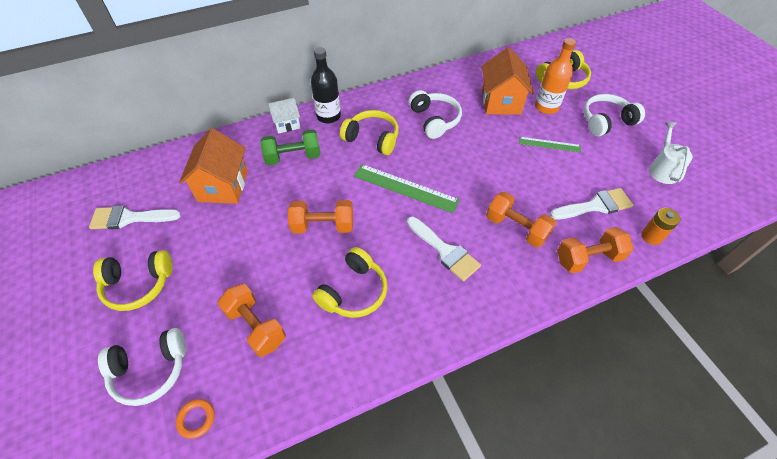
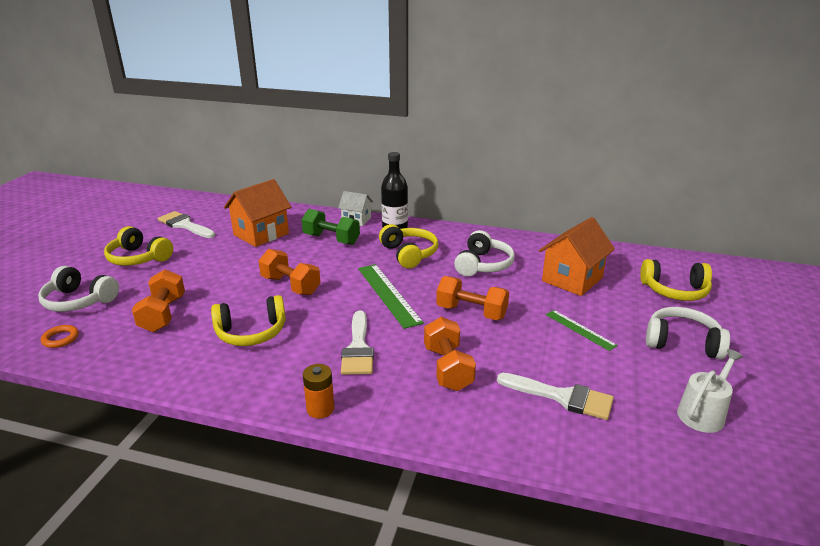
camera: 40 degrees right, 25 degrees down
(546, 107) = (620, 302): orange bottle -> none
(588, 258) = (489, 429): orange dumbbell -> orange dumbbell (471, 312)
(651, 236) = (596, 456): orange battery -> orange battery (320, 409)

